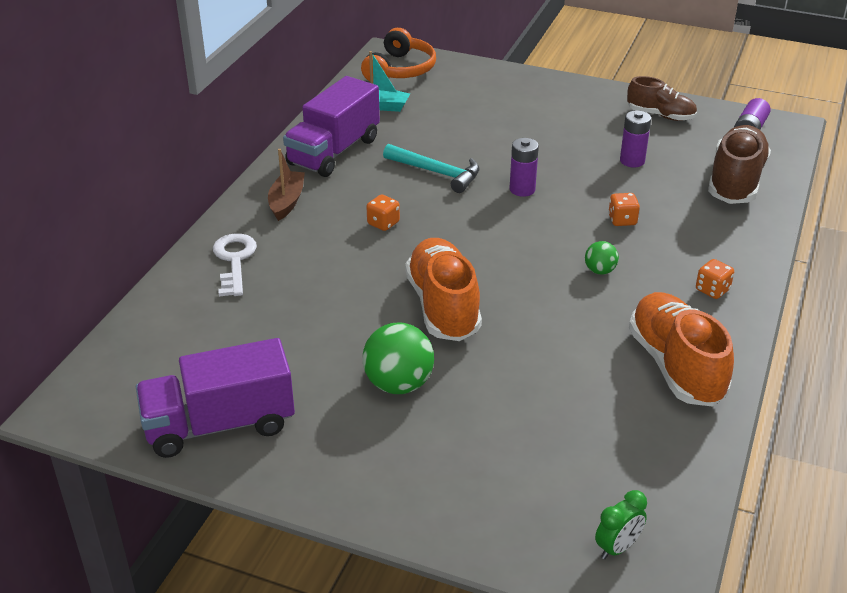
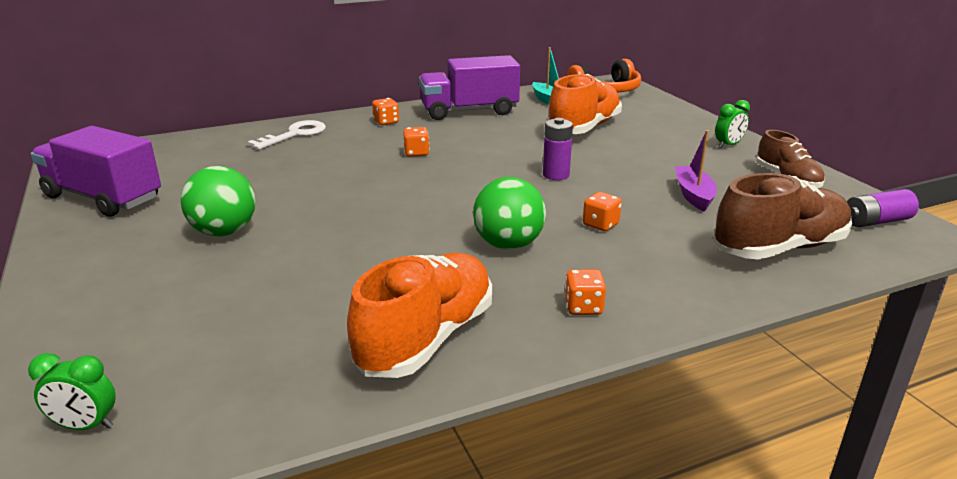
camera: 45 degrees right, 10 degrees down
(287, 202) = (386, 122): brown boat -> orange dice
(436, 173) = (512, 143): turquoise hammer -> none
(443, 306) = (349, 208): orange shoe -> orange shoe (584, 128)
(581, 97) = (728, 145): none -> green clock
(600, 271) = (508, 245): green ball -> green ball, size x1.88
(632, 161) = (693, 195): purple battery -> purple boat

